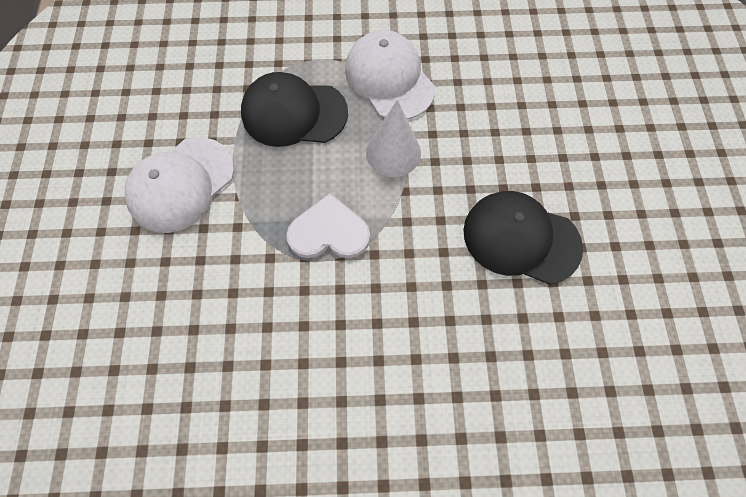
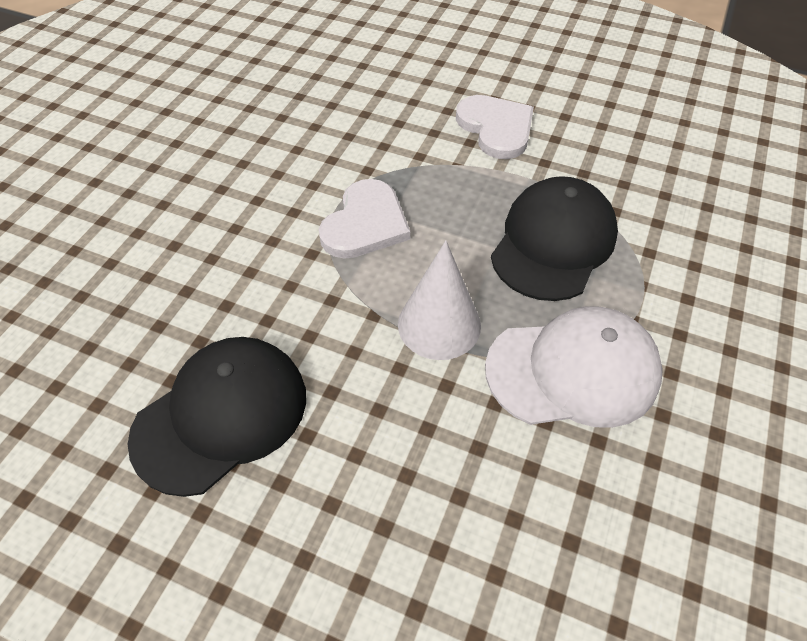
camera: 115 degrees right, 15 degrees down
(181, 184) = (496, 128): white cap -> white heart

